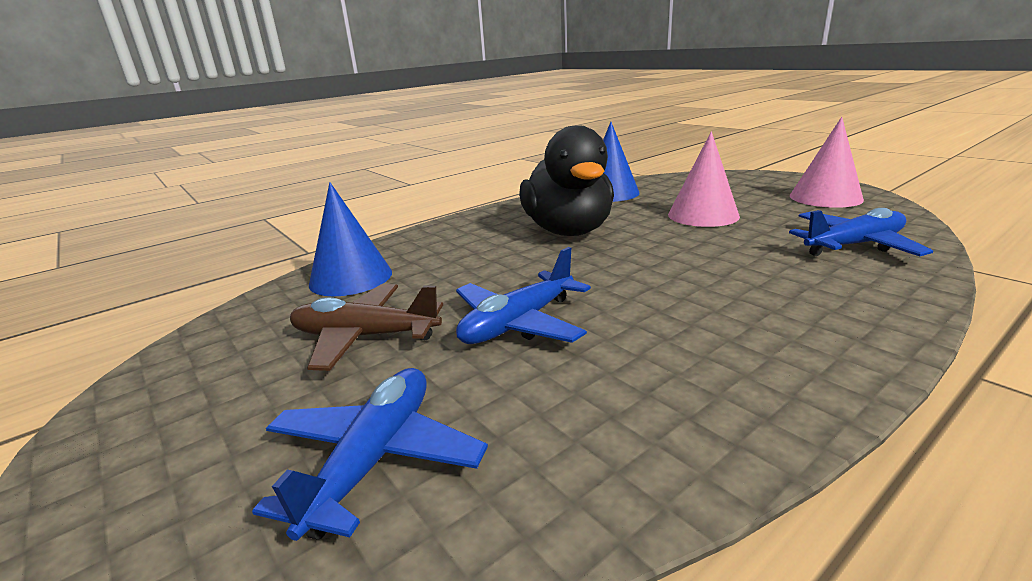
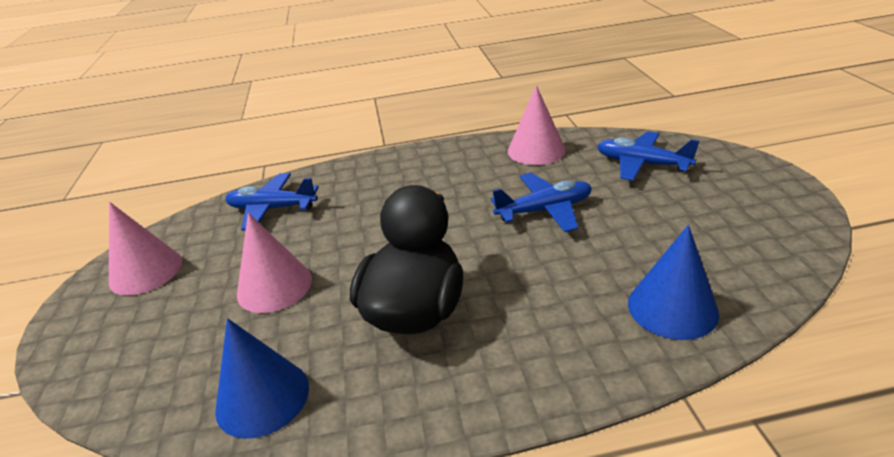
camera: 150 degrees left, 10 degrees up
(365, 337) = (650, 228): brown plane -> none
(374, 459) = (641, 164): blue plane -> blue plane turned 75 degrees clockwise
(630, 436) = (536, 150): none -> pink cone

